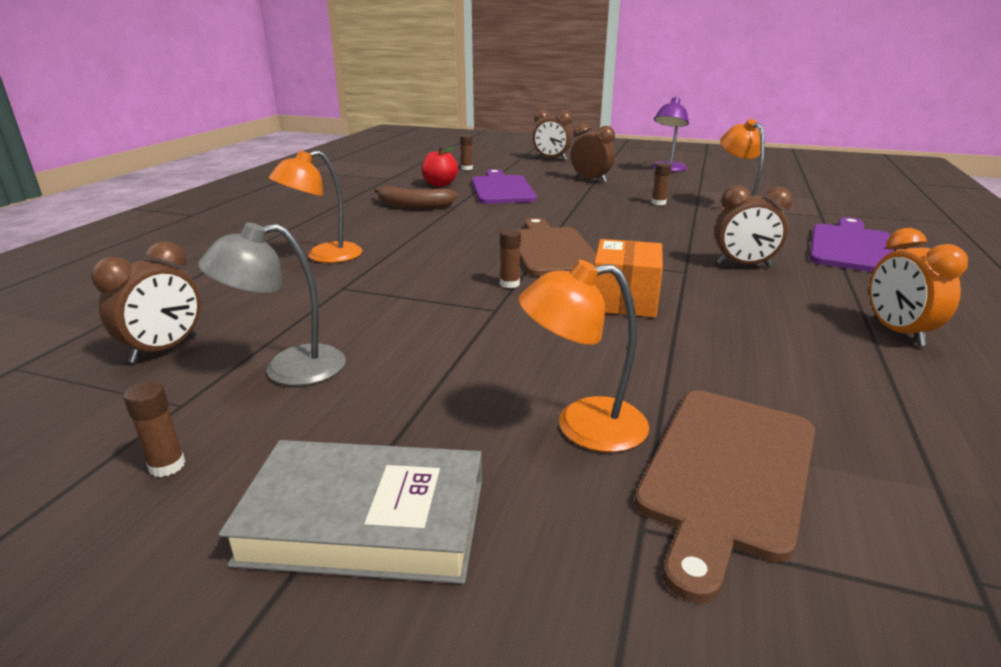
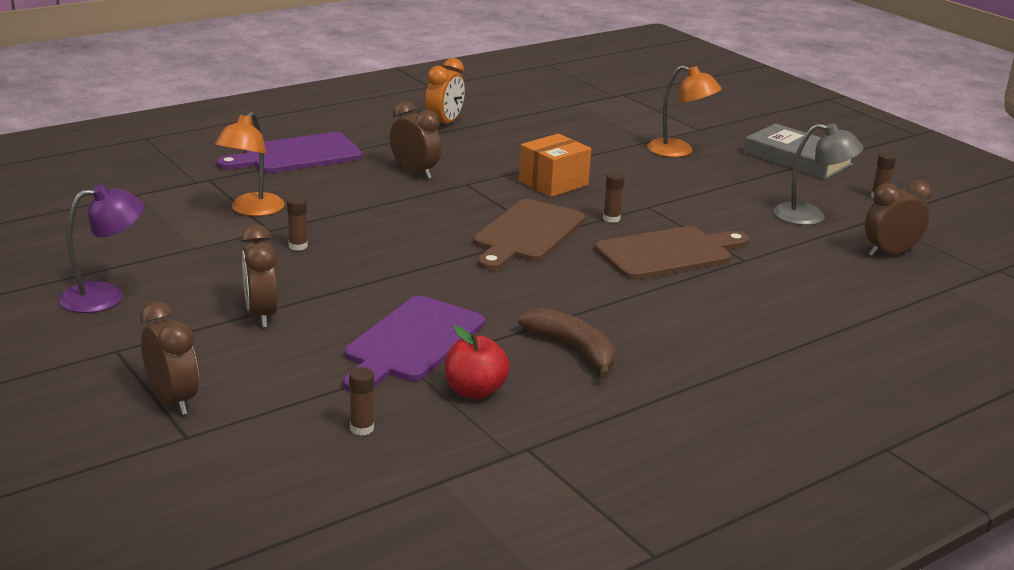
camera: 145 degrees left, 0 degrees up
(324, 256) = (741, 300): orange lamp -> none
(726, 473) = (645, 126): brown cutting board -> brown cutting board (668, 253)

